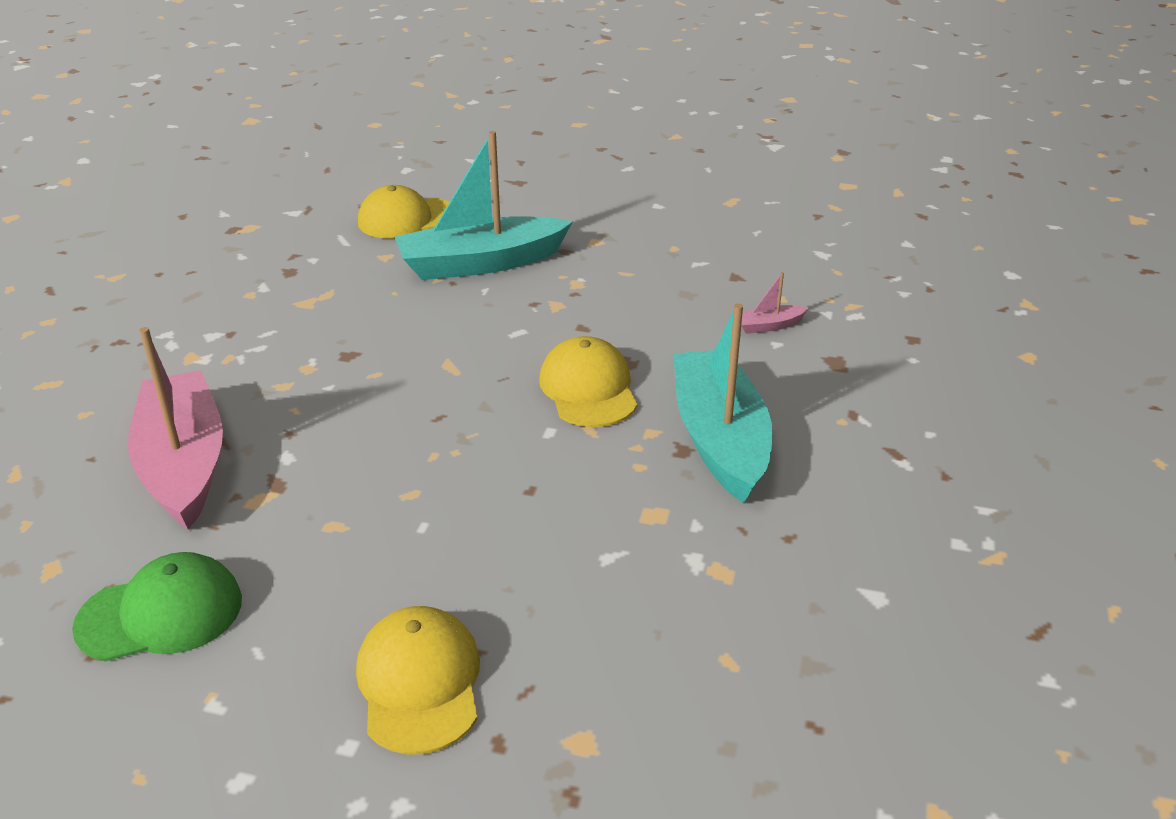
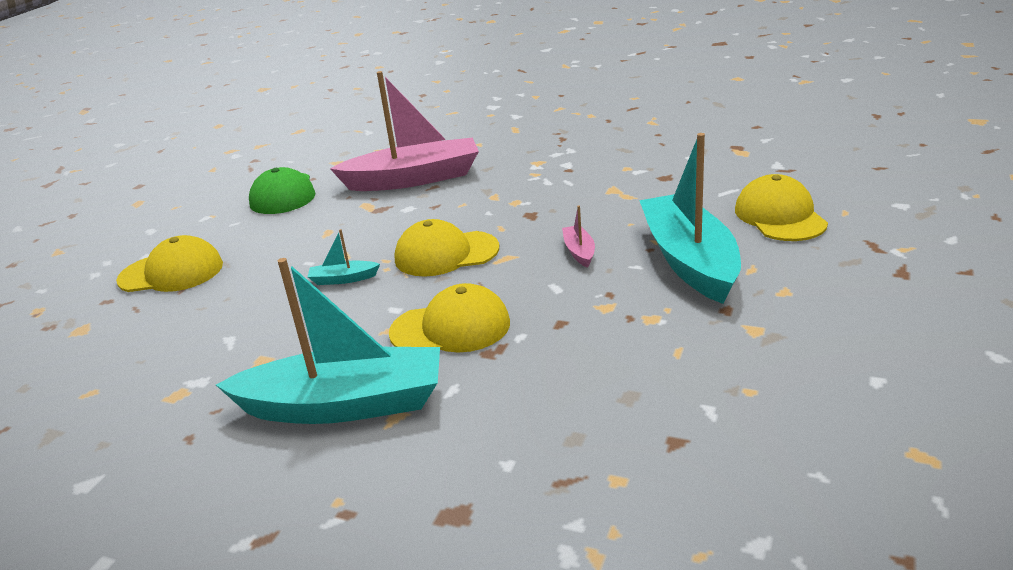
camera: 100 degrees right, 5 degrees down
(430, 408) = (446, 254): none -> yellow cap
(475, 484) = (343, 279): none -> turquoise boat
(768, 326) = (548, 461): pink boat -> pink boat (579, 252)

